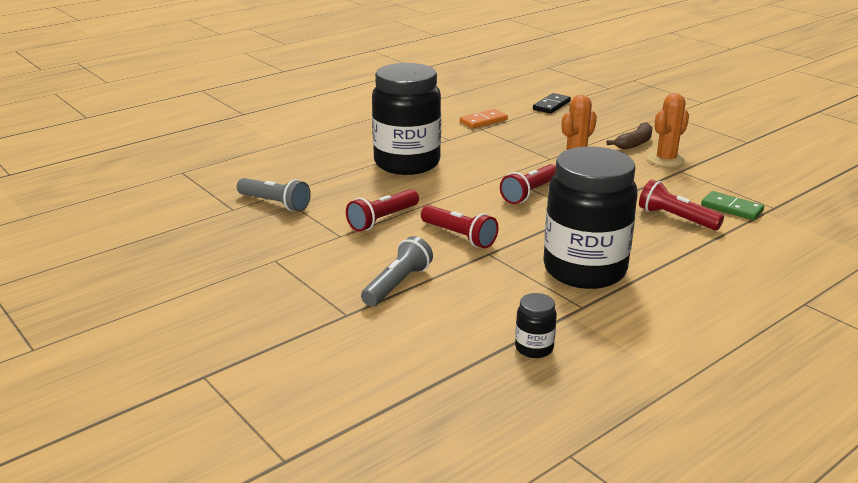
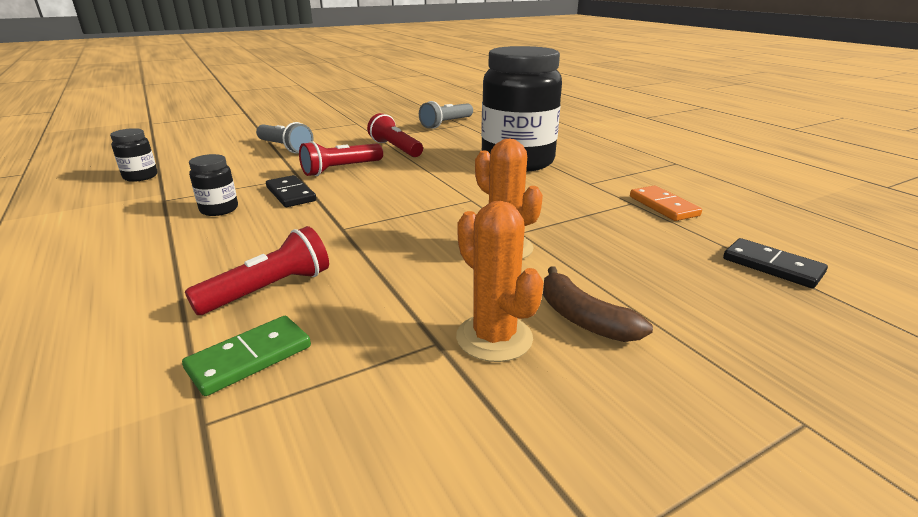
camera: 100 degrees right, 0 degrees up
(529, 193) = (414, 207): red flashlight -> none
(533, 246) = (291, 194): none -> black domino
(584, 270) = (219, 209): black jar -> black jar, size x0.40

